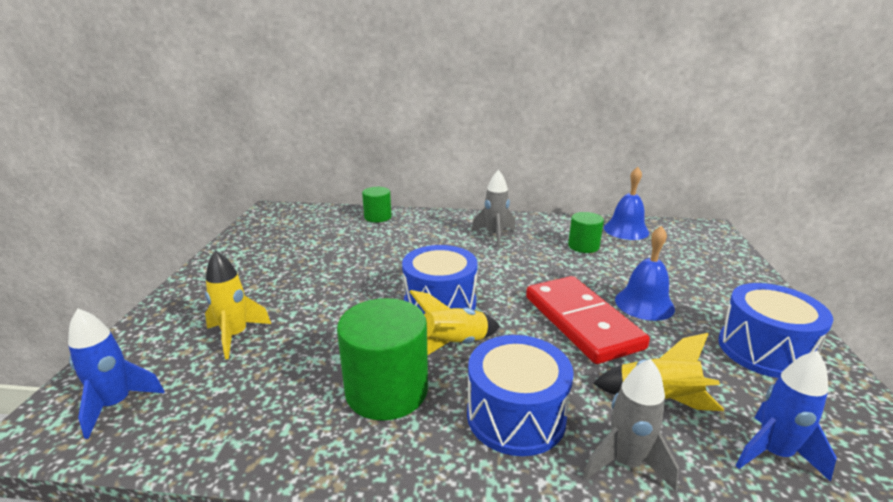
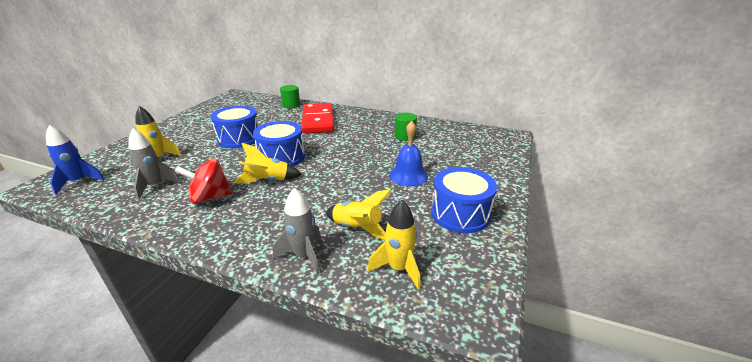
camera: 15 degrees right, 5 degrees up
(387, 390) = (210, 197): green cylinder -> red spinning top
(495, 236) = (353, 124): grey rocket -> grey rocket (155, 186)
(516, 416) = (266, 221): blue drum -> blue drum (239, 138)
(581, 322) = (356, 180): red domino -> red domino (318, 120)
(626, 230) = (445, 130): blue bell -> none
(773, 453) = (398, 268): blue rocket -> yellow rocket

